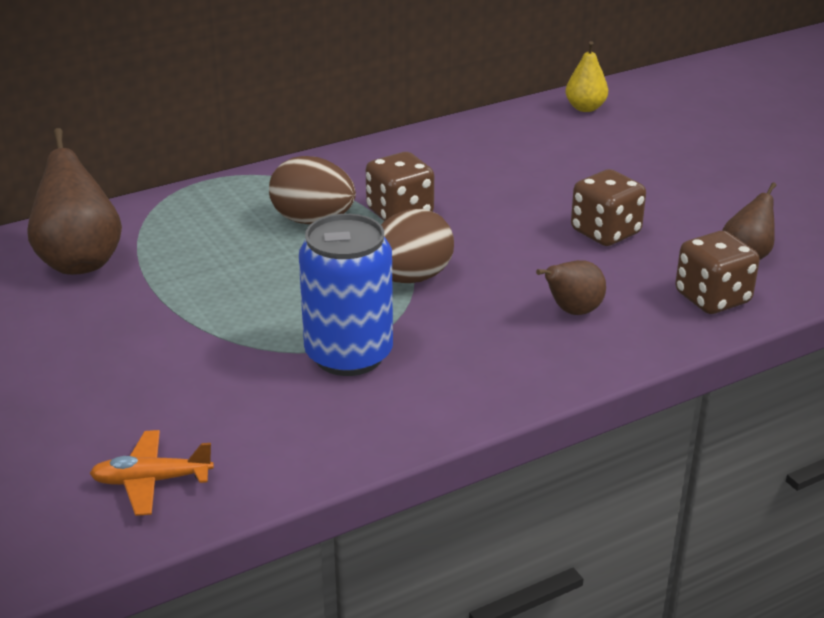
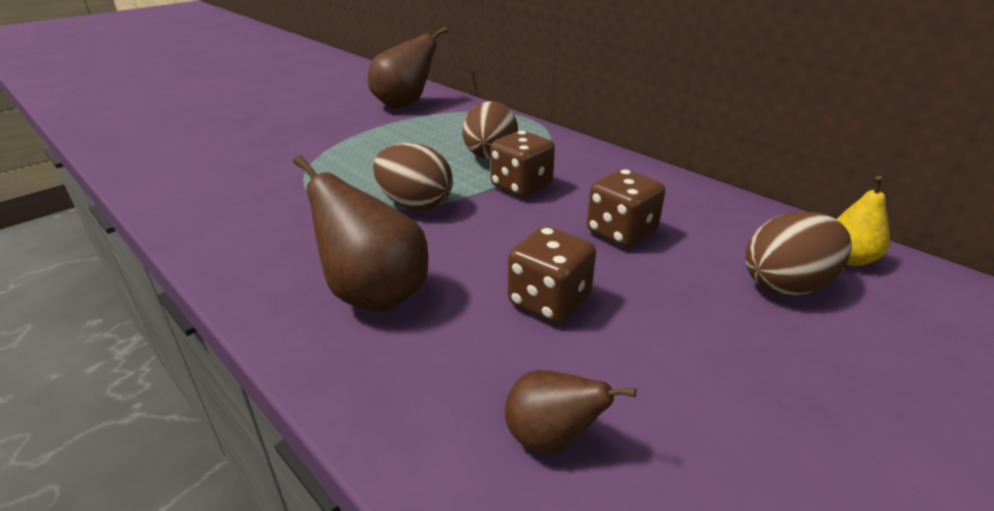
camera: 75 degrees right, 0 degrees up
(152, 481) = (164, 159): orange plane -> none
(349, 355) = (297, 196): blue can -> none
(572, 311) = (374, 294): brown pear -> brown pear, size x1.72
(610, 139) = (786, 285): none -> brown egg
(712, 298) = (423, 405): brown dice -> brown dice (621, 233)

